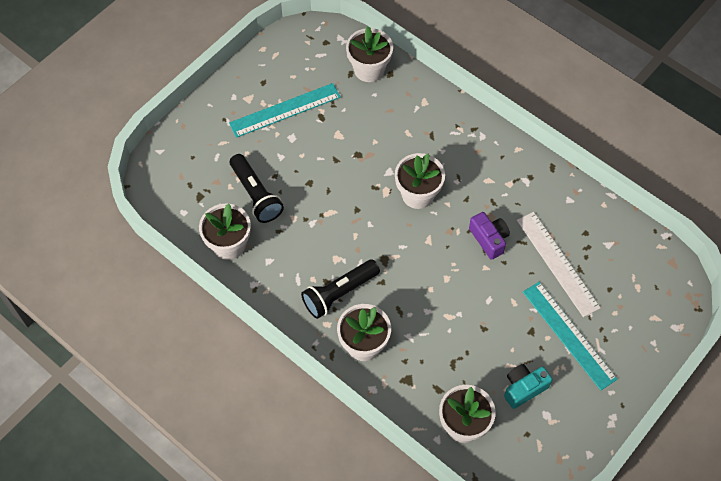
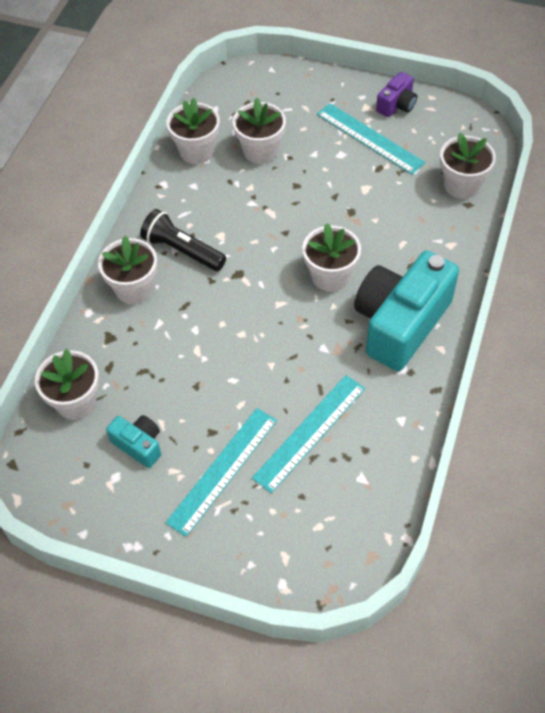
camera: 70 degrees right, 5 degrees down
(256, 195) = (260, 151): black flashlight -> white flower pot
(484, 165) = (400, 323): none -> turquoise camera
(489, 239) = (308, 357): purple camera -> purple camera (397, 105)
(557, 263) = (310, 432): white ruler -> turquoise ruler

